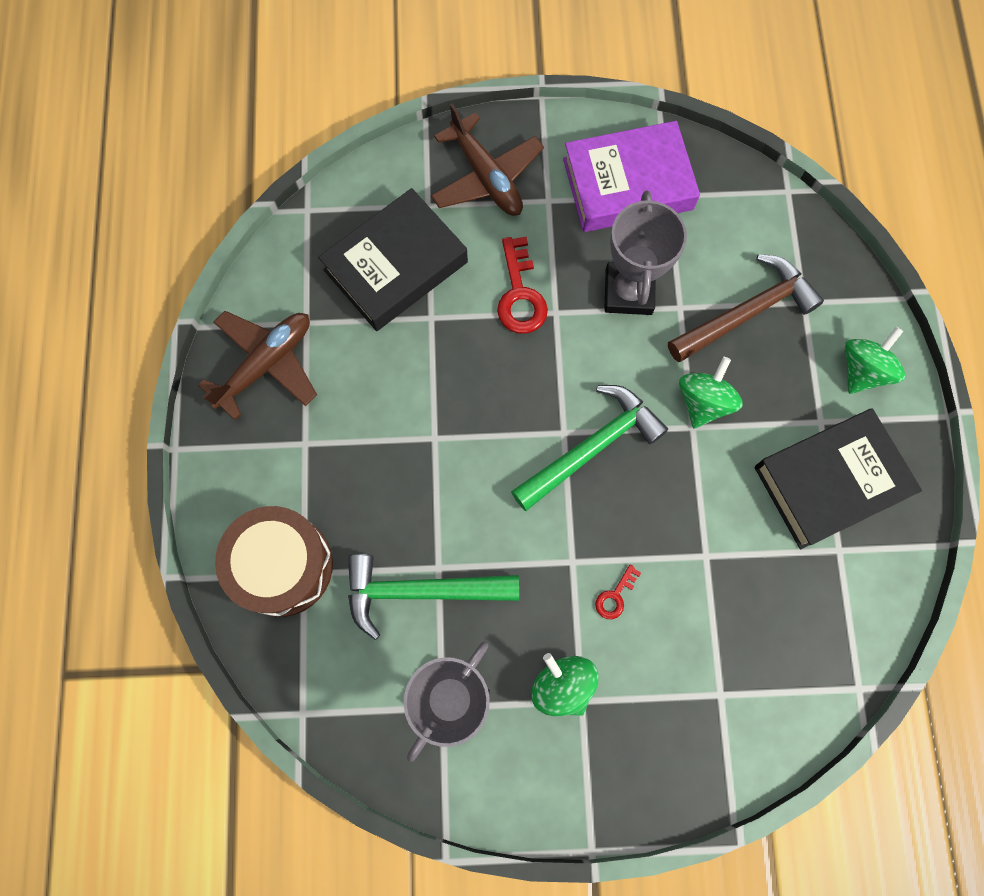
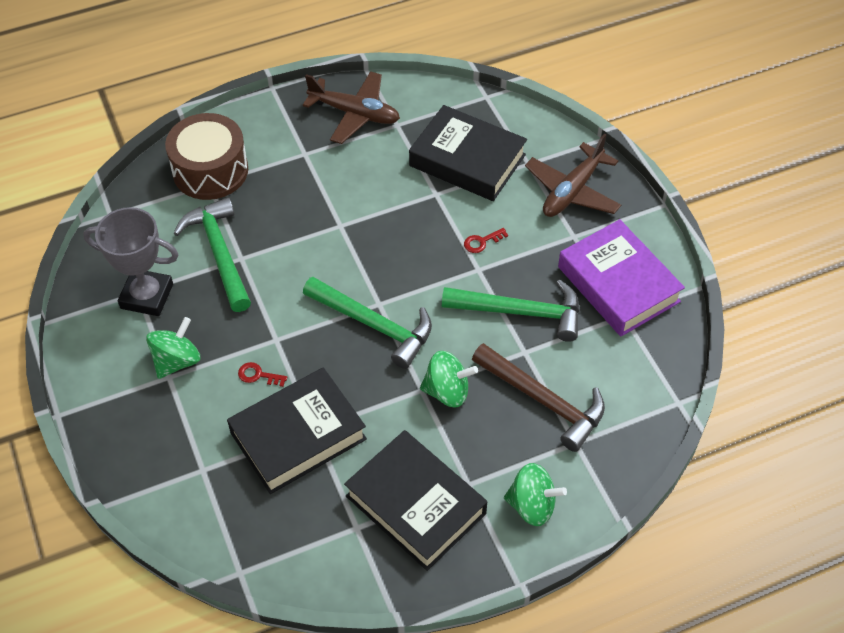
camera: 70 degrees right, 20 degrees down
(520, 295) = (481, 242): red key -> red key, size x0.52
(628, 292) = (520, 312): grey trophy -> green hammer
(710, 576) = (298, 436): none -> black book

